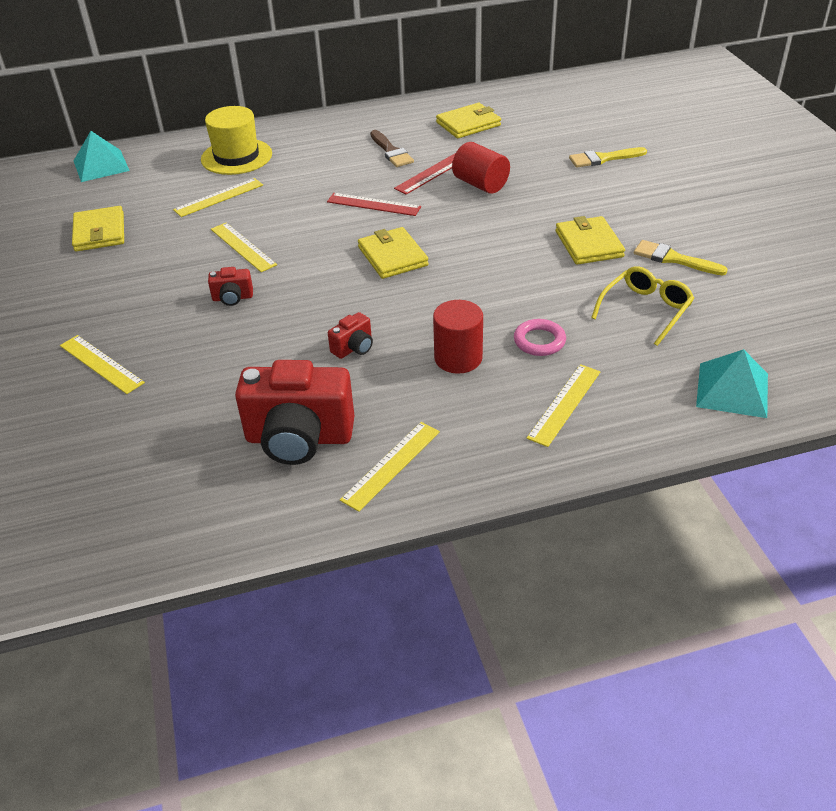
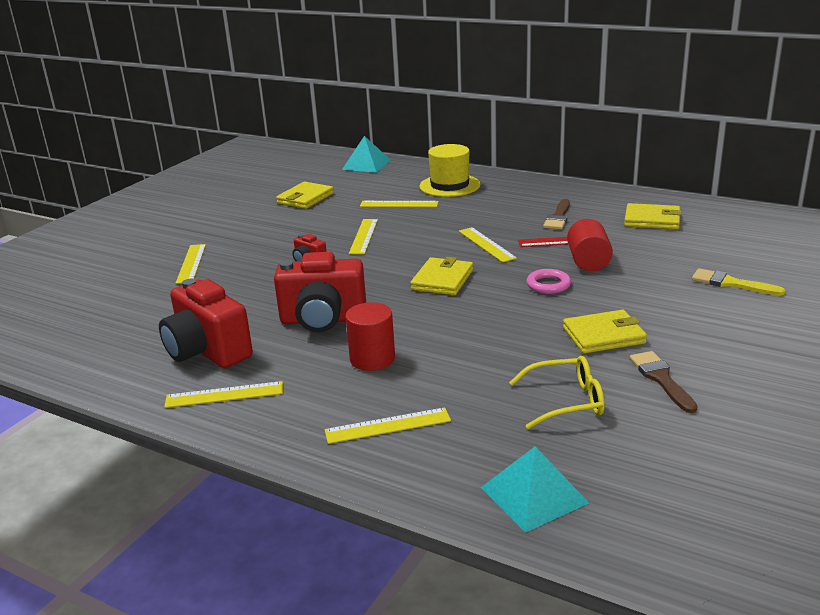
camera: 45 degrees right, 15 degrees down
(354, 348) = (323, 320): red camera -> red camera, size x2.22
(373, 204) = (486, 244): red ruler -> yellow ruler
(539, 341) = (445, 378): pink ring -> pink ring (548, 285)
(589, 244) = (603, 335): yellow wallet -> yellow wallet turned 45 degrees clockwise
(673, 259) = (661, 379): yellow brush -> brown brush

